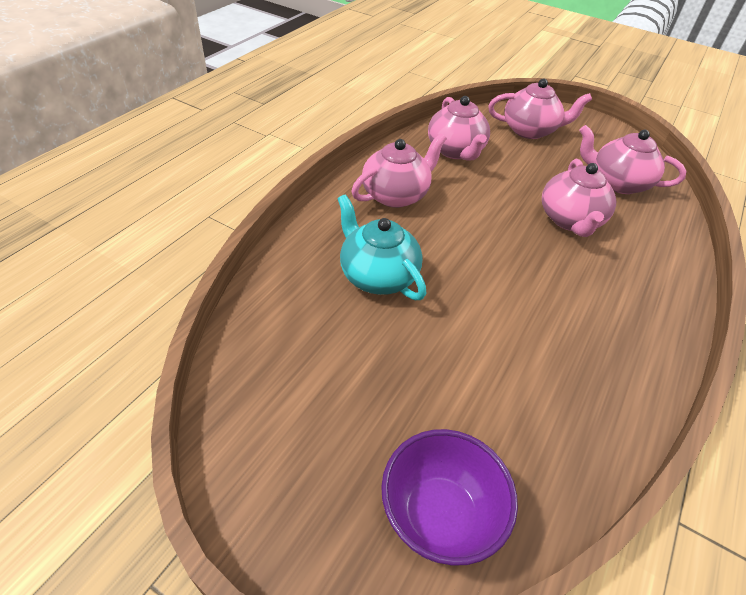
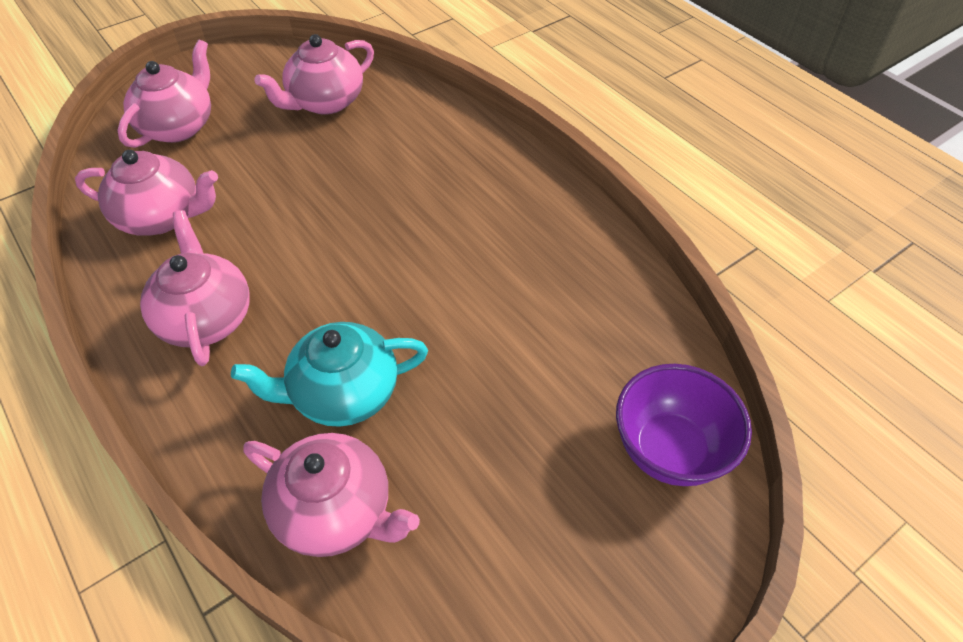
camera: 65 degrees left, 5 degrees up
(570, 220) = (358, 170): pink teapot -> pink teapot (336, 511)

